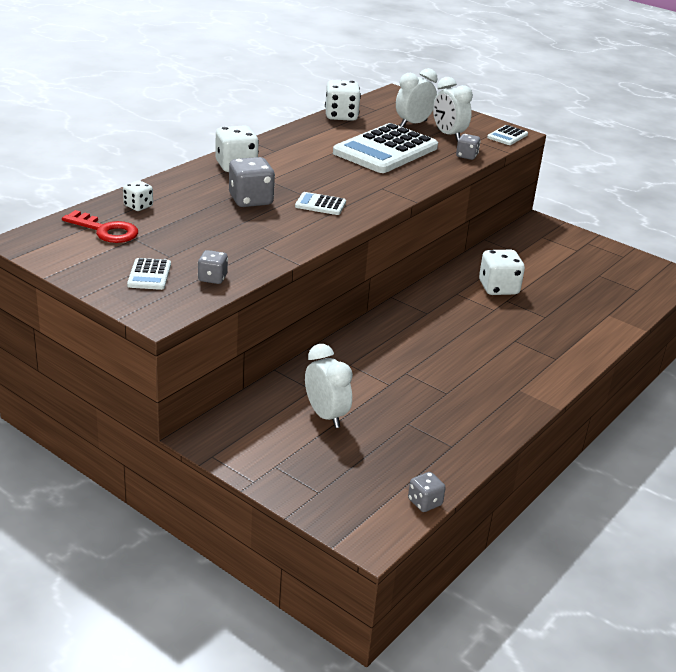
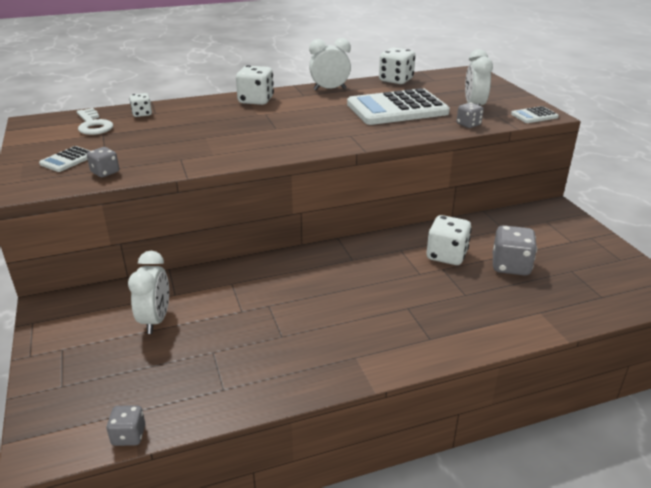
camera: 35 degrees right, 0 degrees up
(105, 230) = (93, 125): red key -> white key
(251, 200) = (228, 124): grey dice -> grey dice (510, 266)
(320, 204) = (277, 138): white calculator -> none
(413, 124) = (452, 94): white clock -> white clock (329, 89)

